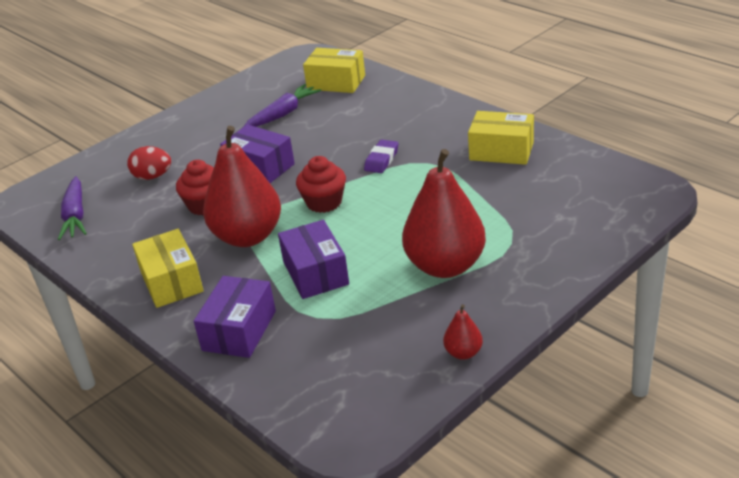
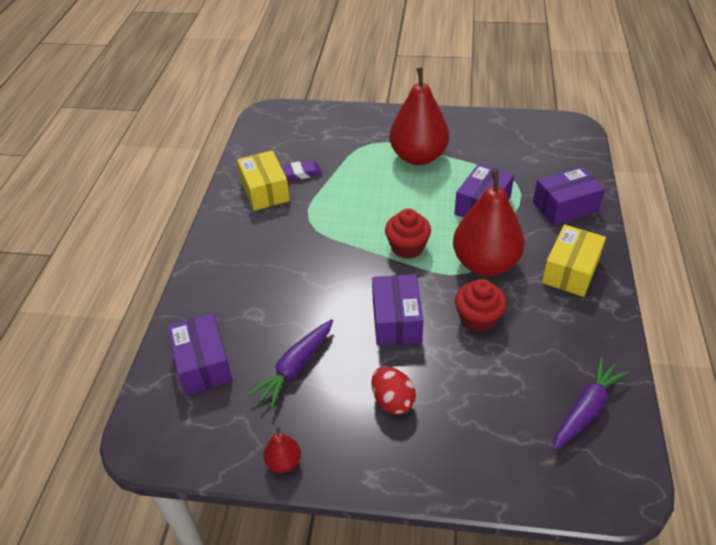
camera: 130 degrees left, 10 degrees up
(152, 176) = (480, 396): red egg -> red egg (392, 401)
(283, 114) = (295, 367): purple carrot -> purple carrot turned 60 degrees counterclockwise
(336, 82) = (203, 364): yellow box -> purple box
(381, 160) = (324, 248): purple eraser -> purple eraser (301, 173)
(463, 353) = (478, 120): red pear -> red pear (284, 462)

